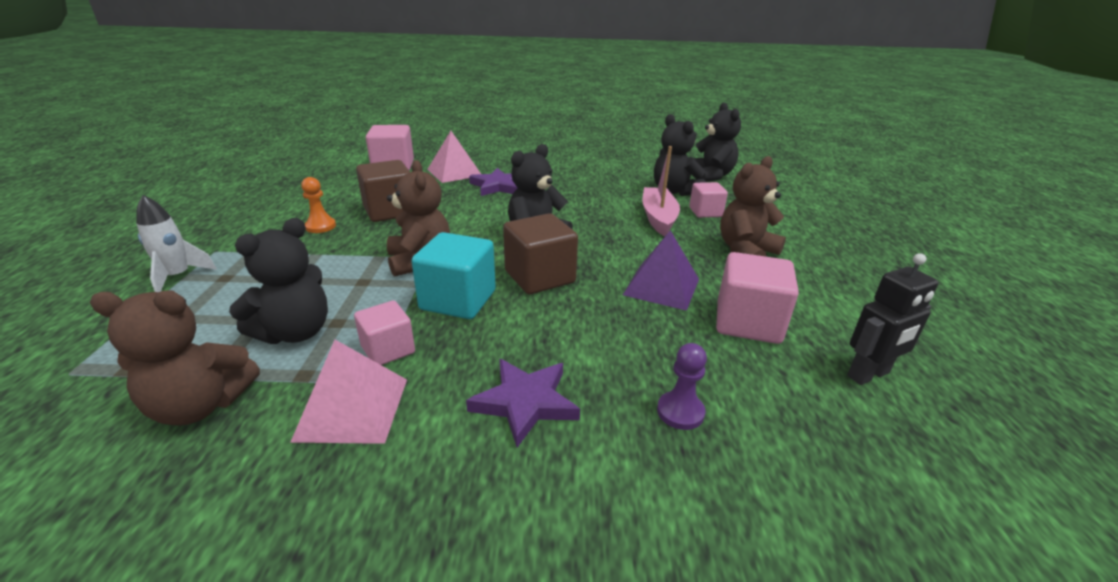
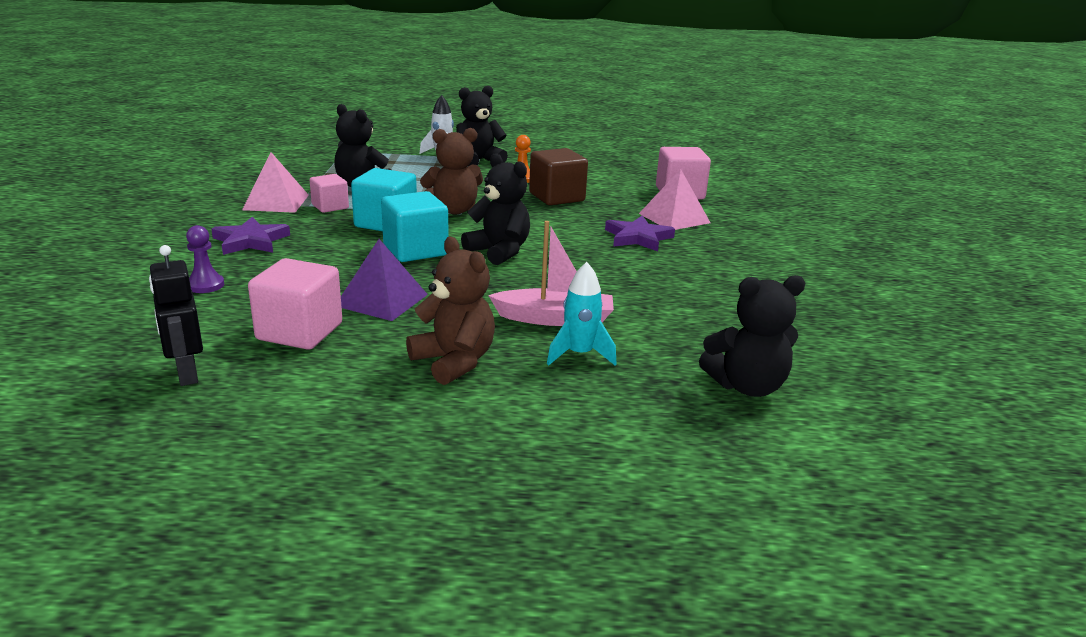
camera: 90 degrees right, 5 degrees down
(200, 405) = (300, 174): brown teddy bear -> none
(539, 277) = (415, 250): brown cube -> turquoise cube
(674, 191) = (657, 343): black teddy bear -> black teddy bear (478, 160)
(705, 212) = (579, 354): pink cube -> turquoise rocket

